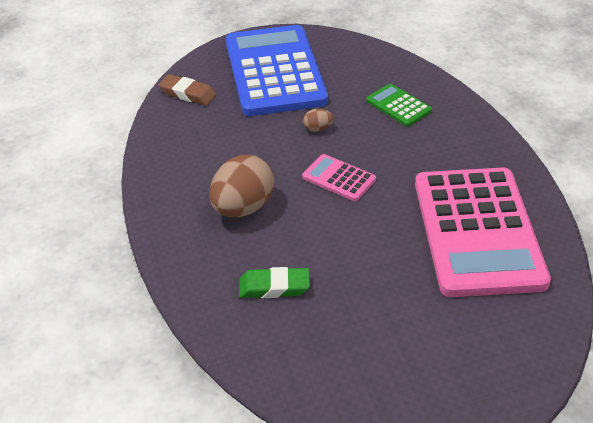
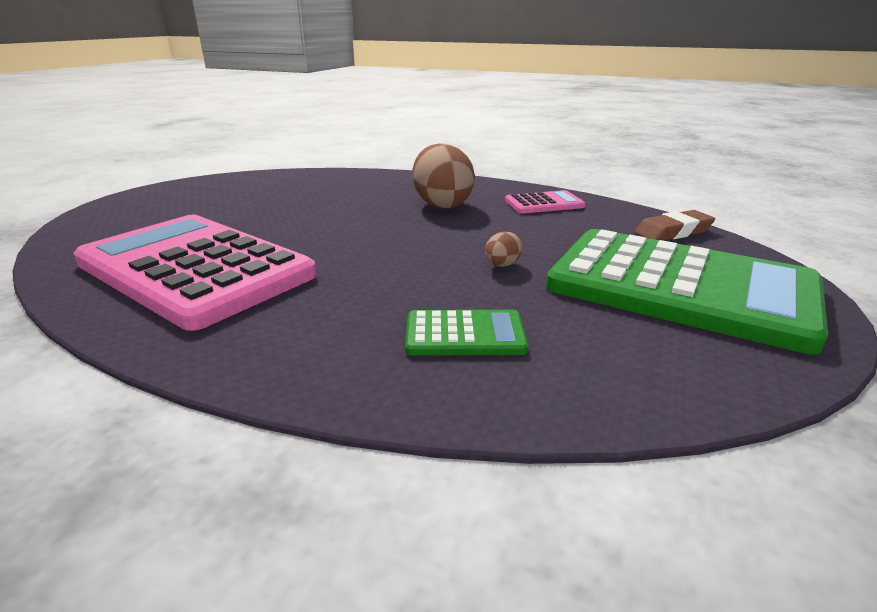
camera: 130 degrees right, 15 degrees down
(274, 71) = (680, 287): blue calculator -> green calculator
(274, 287) = (344, 191): green eraser -> none
(339, 178) = (402, 245): pink calculator -> pink calculator (544, 203)

